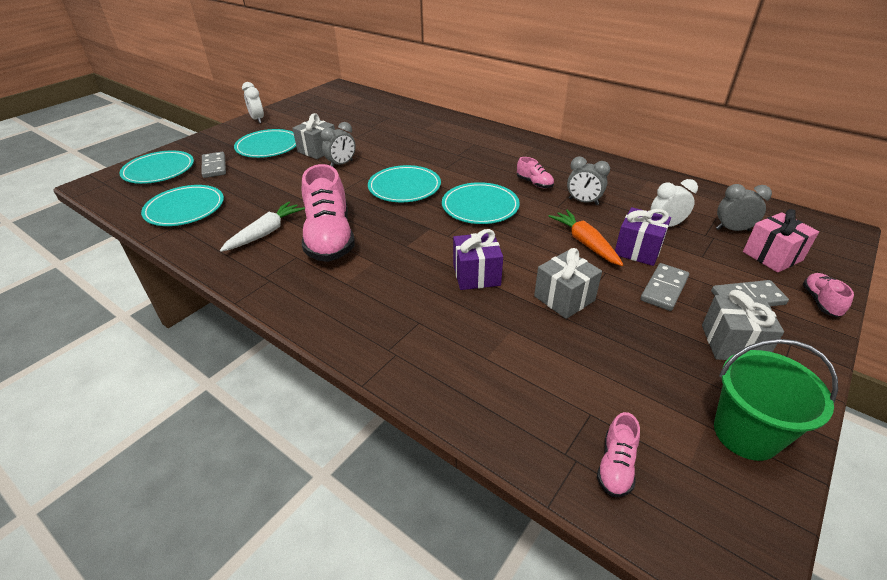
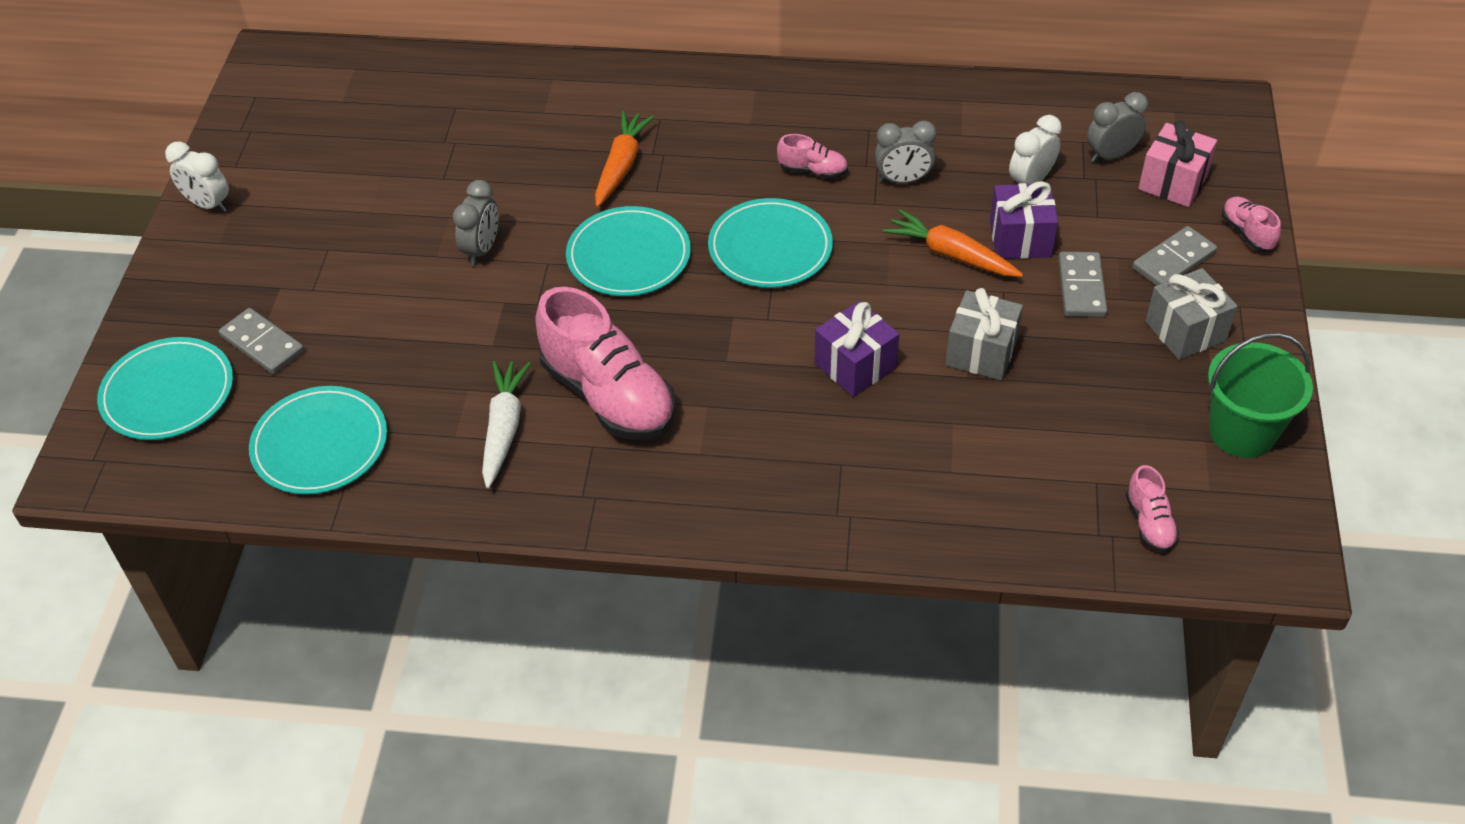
camera: 30 degrees left, 10 degrees up
(268, 146) = (307, 261): turquoise plate -> none
(317, 150) = (407, 235): grey gift -> none
(438, 155) = (621, 166): none -> orange carrot

